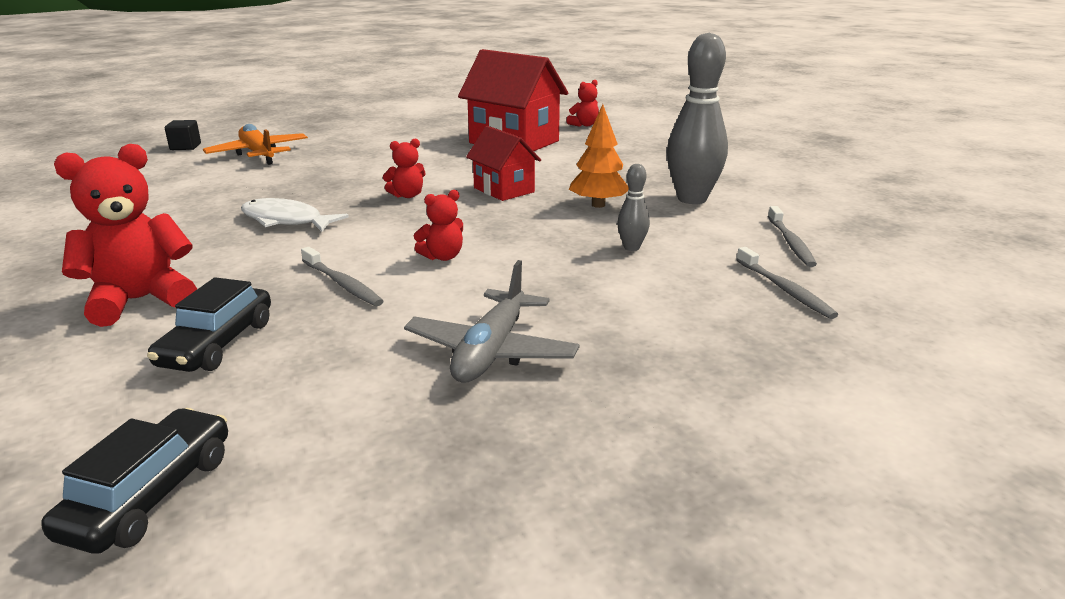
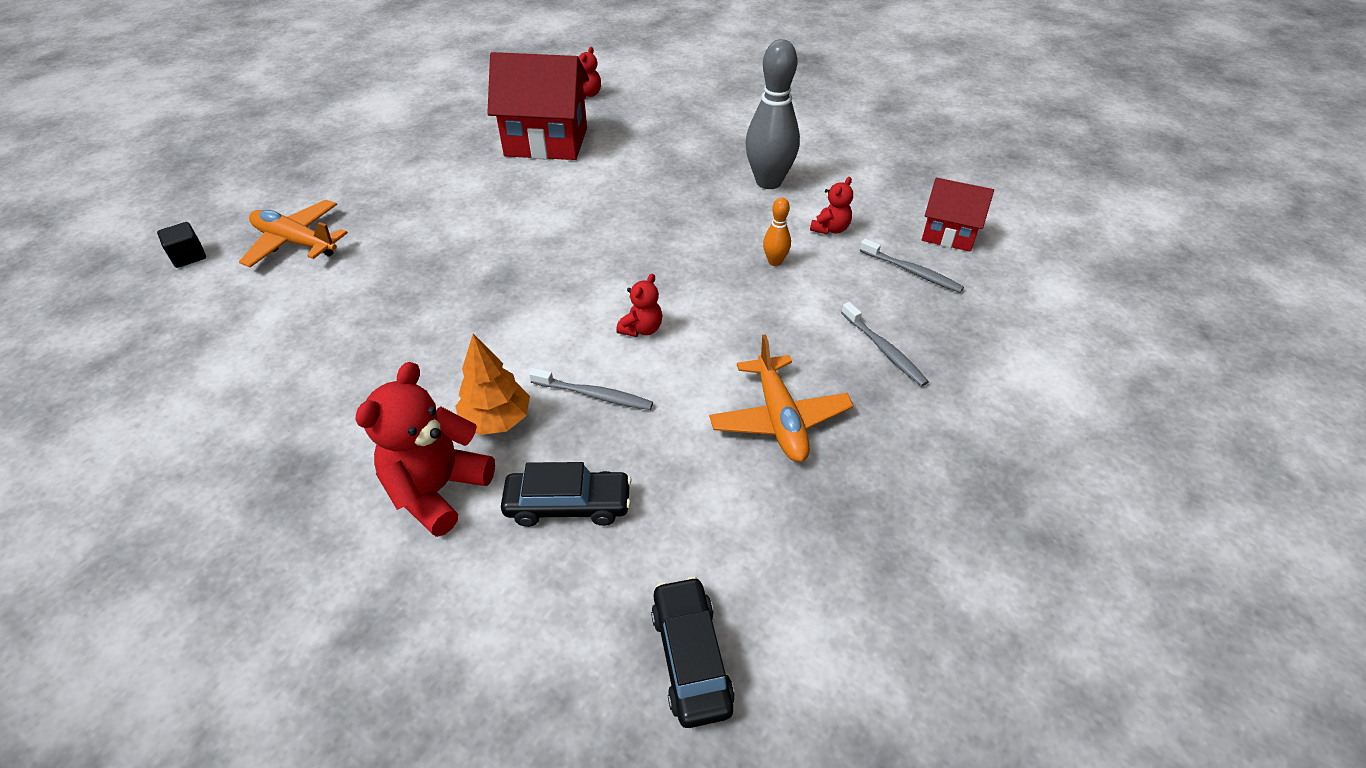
camera: 30 degrees left, 20 degrees up
(217, 344) = (568, 505): black car -> black car turned 75 degrees counterclockwise
(286, 220) = (449, 334): white fish -> none
(407, 195) = (526, 257): red teddy bear -> red teddy bear (830, 229)
(491, 351) = (779, 418): grey plane -> orange plane
(504, 190) = (606, 220): red house -> red house (948, 234)
(598, 205) = (703, 215): orange tree -> orange tree (496, 420)
(631, 247) = (775, 262): grey bowling pin -> orange bowling pin
(790, 242) = (877, 215): grey toothbrush -> grey toothbrush (883, 349)

